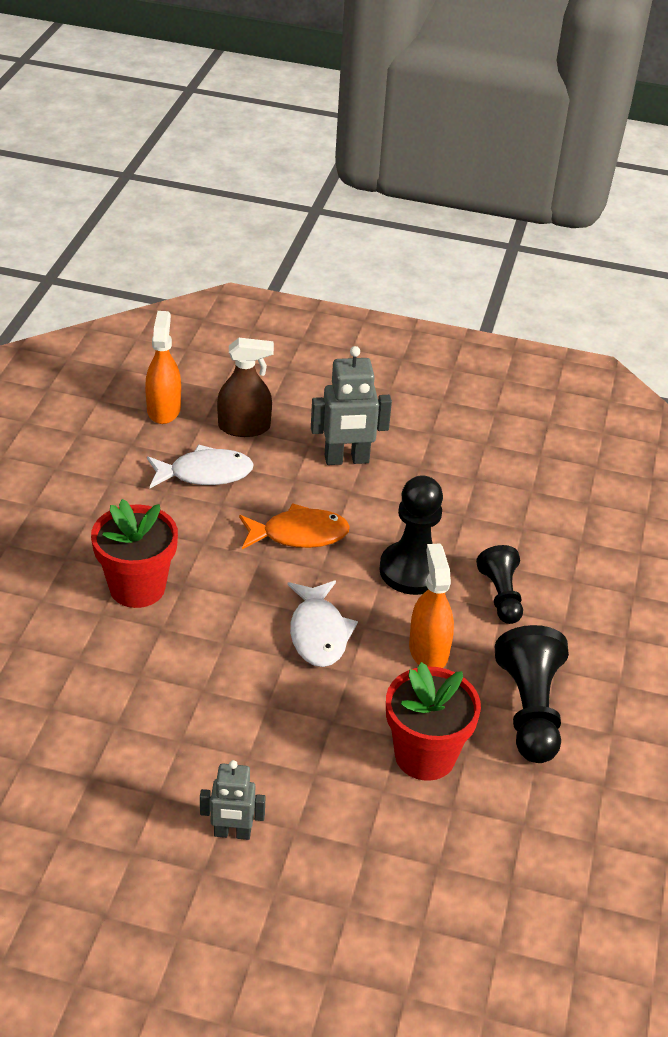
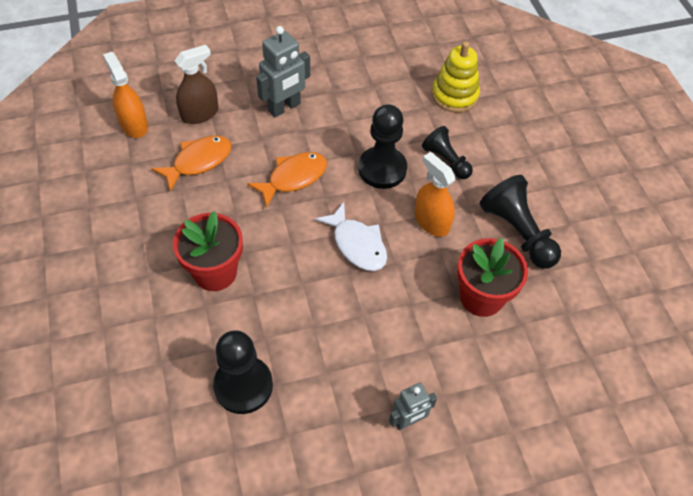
camera: 30 degrees left, 15 degrees up
(81, 708) = (243, 386): none -> black pawn
(205, 473) = (198, 161): white fish -> orange fish
(571, 531) = (454, 95): none -> yellow stacking toy

